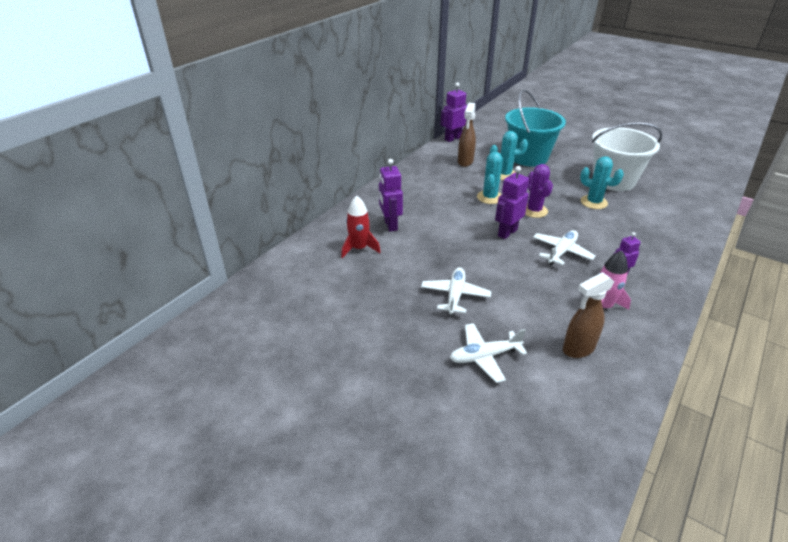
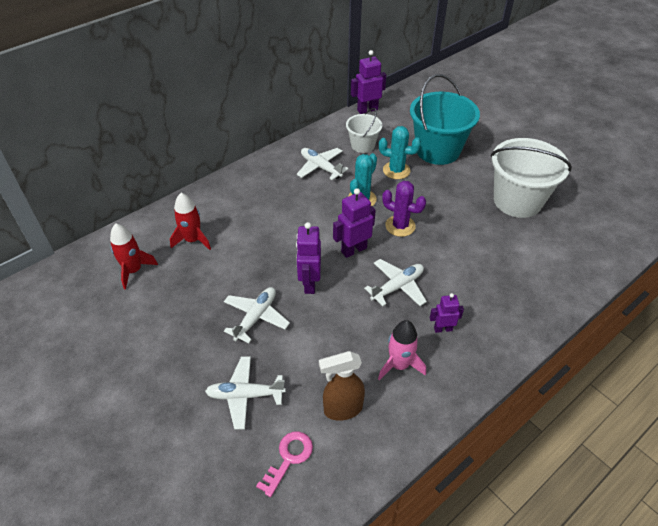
camera: 15 degrees right, 10 degrees up
(316, 280) = (133, 270): none -> red rocket
(390, 225) = (238, 216): purple robot -> purple robot (309, 283)
(440, 181) = (321, 167): none -> white plane
(465, 162) = (362, 145): brown spray bottle -> white bucket
(534, 210) = (400, 226): purple cactus -> purple cactus turned 60 degrees counterclockwise
(557, 397) = (289, 458): none -> pink key
(593, 202) = (474, 227): turquoise cactus -> none

